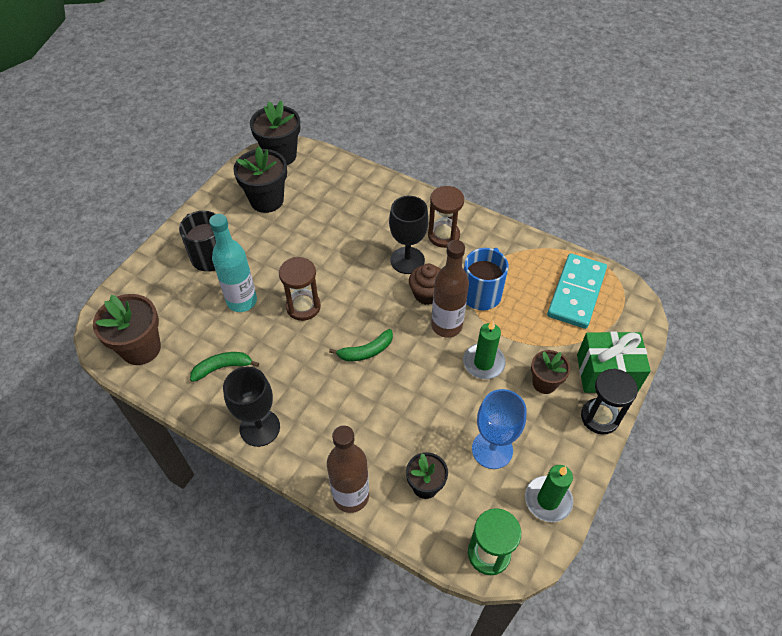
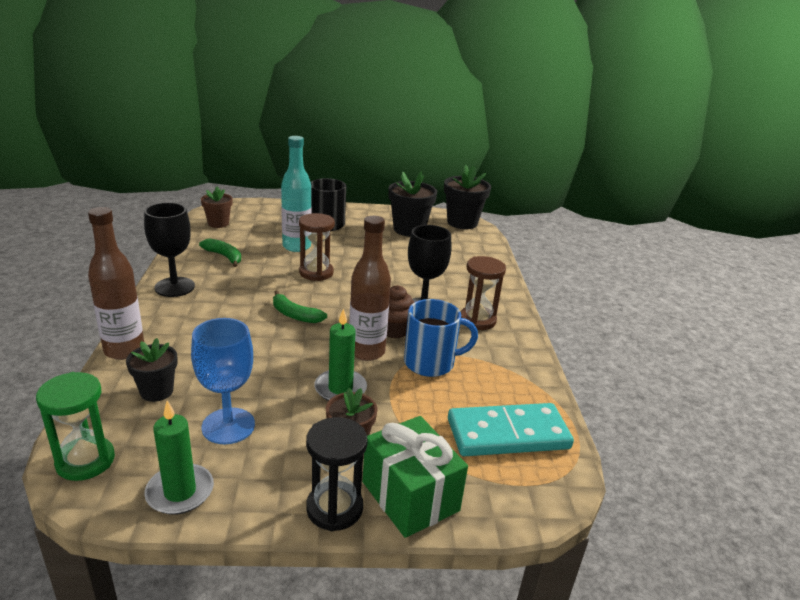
camera: 55 degrees right, 25 degrees down
(141, 348) = (218, 223): brown flower pot -> brown flower pot, size x0.61

